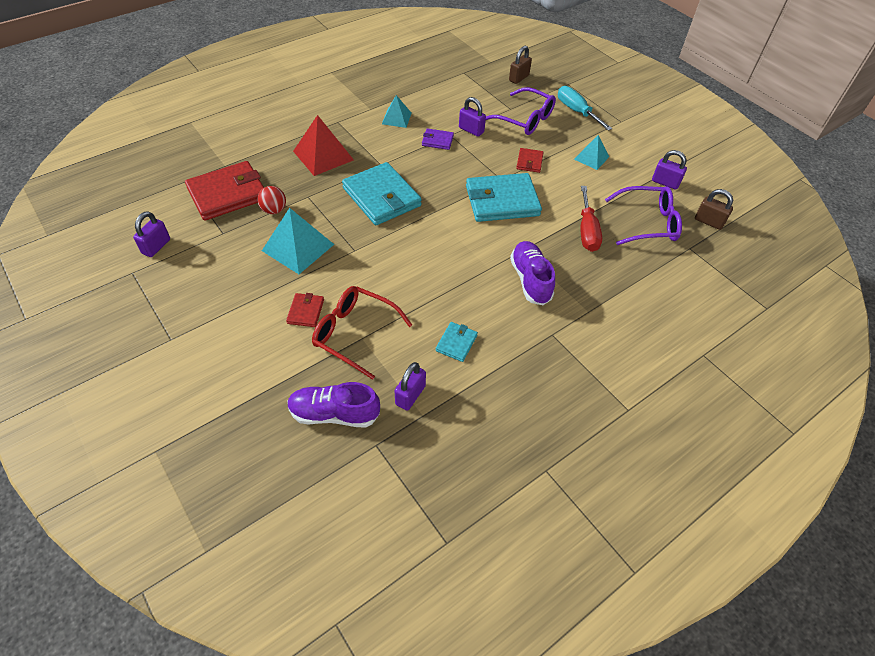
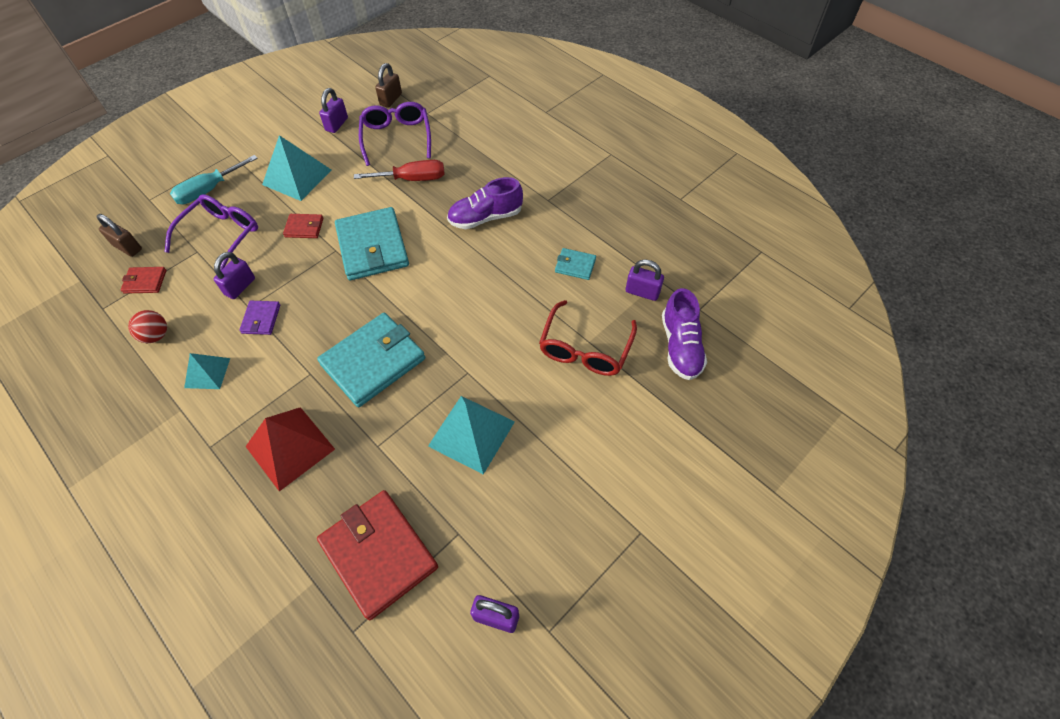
camera: 95 degrees left, 5 degrees up
(274, 210) = (408, 480): red ball -> red ball (156, 335)
(305, 311) = (567, 400): red wallet -> red wallet (145, 281)
(591, 158) = (297, 177): turquoise pyramid -> turquoise pyramid, size x1.67

